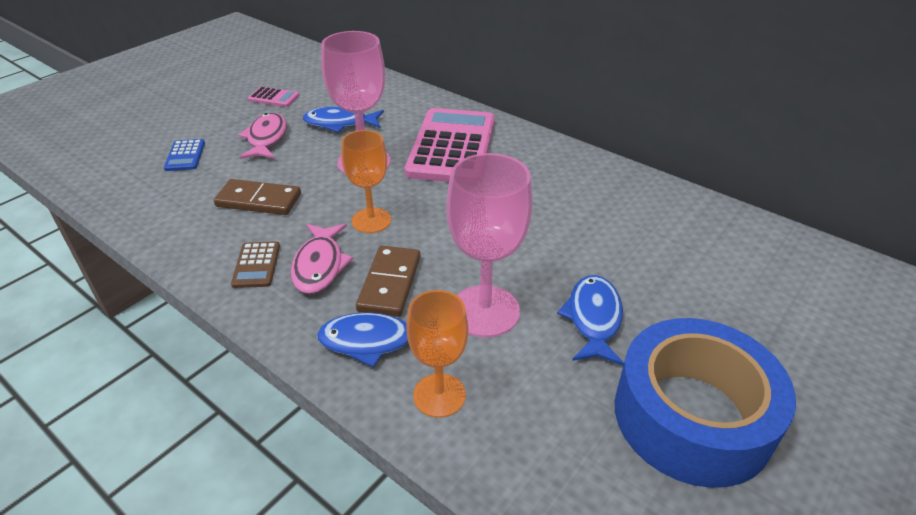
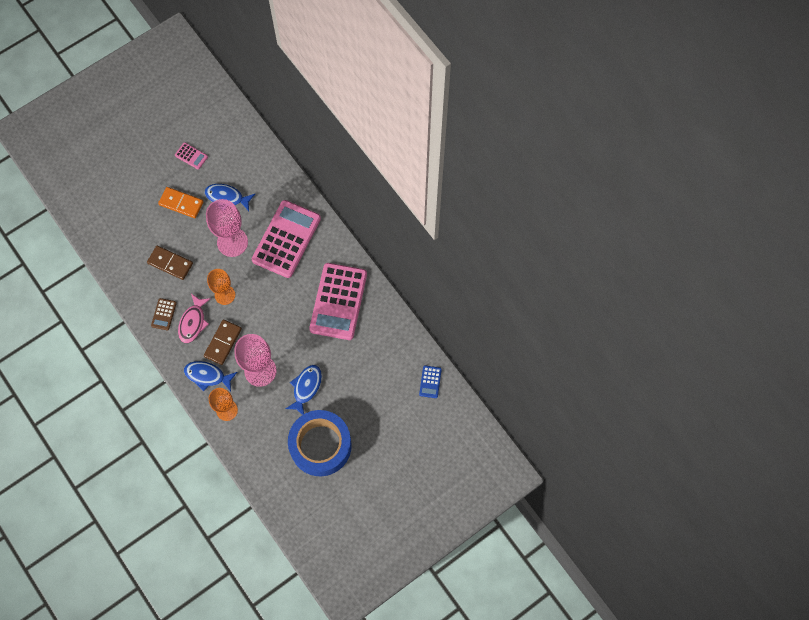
camera: 15 degrees right, 30 degrees up
(185, 156) = (134, 210): blue calculator -> blue calculator (430, 382)
(266, 138) = (181, 203): pink fish -> orange domino
(577, 195) = (338, 301): none -> pink calculator

